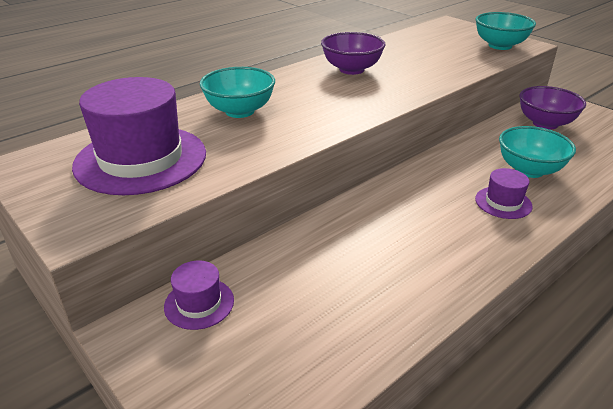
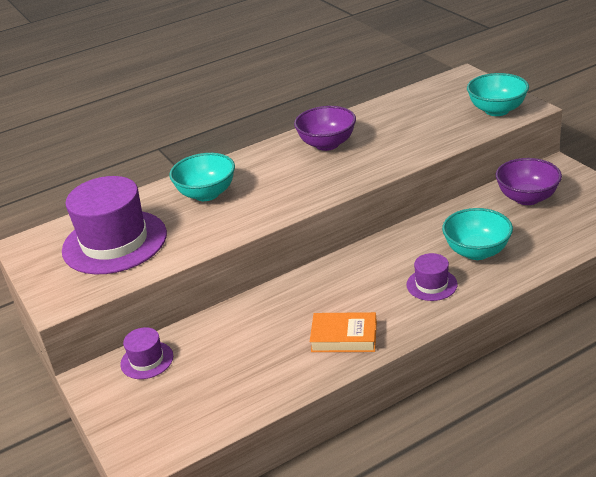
camera: 15 degrees right, 0 degrees up
(437, 262) = (344, 337): none -> orange book

